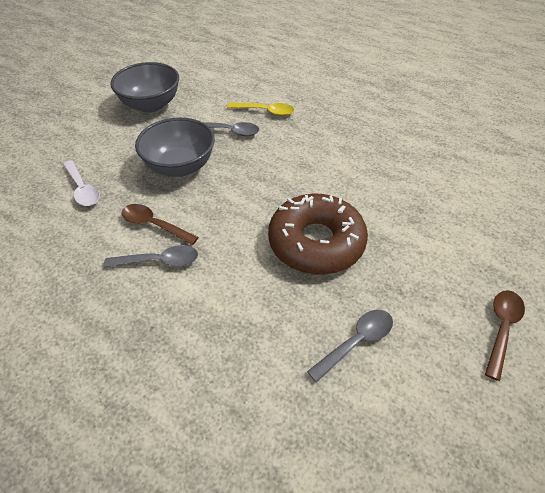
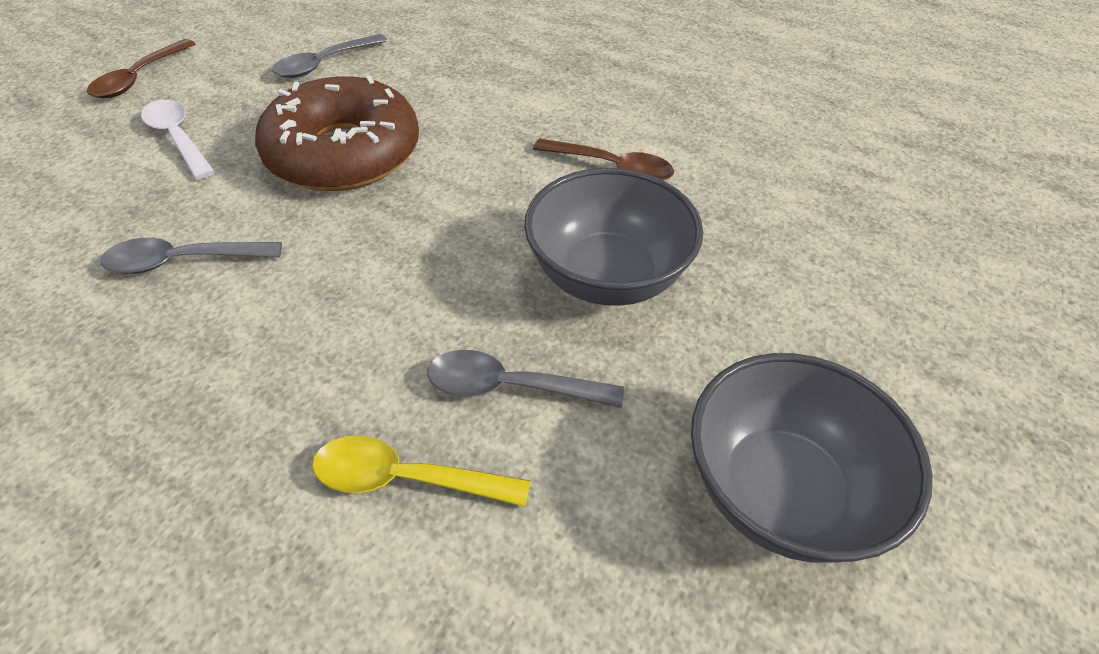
camera: 175 degrees right, 0 degrees up
(82, 189) = (778, 221): white spoon -> white spoon (178, 138)
(159, 261) = (583, 124): grey spoon -> grey spoon (183, 261)

